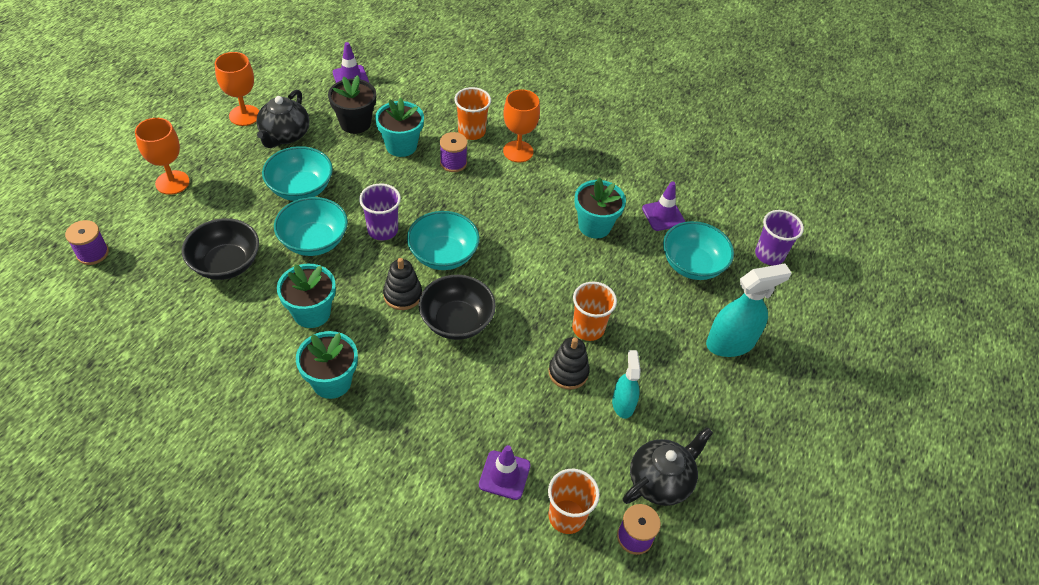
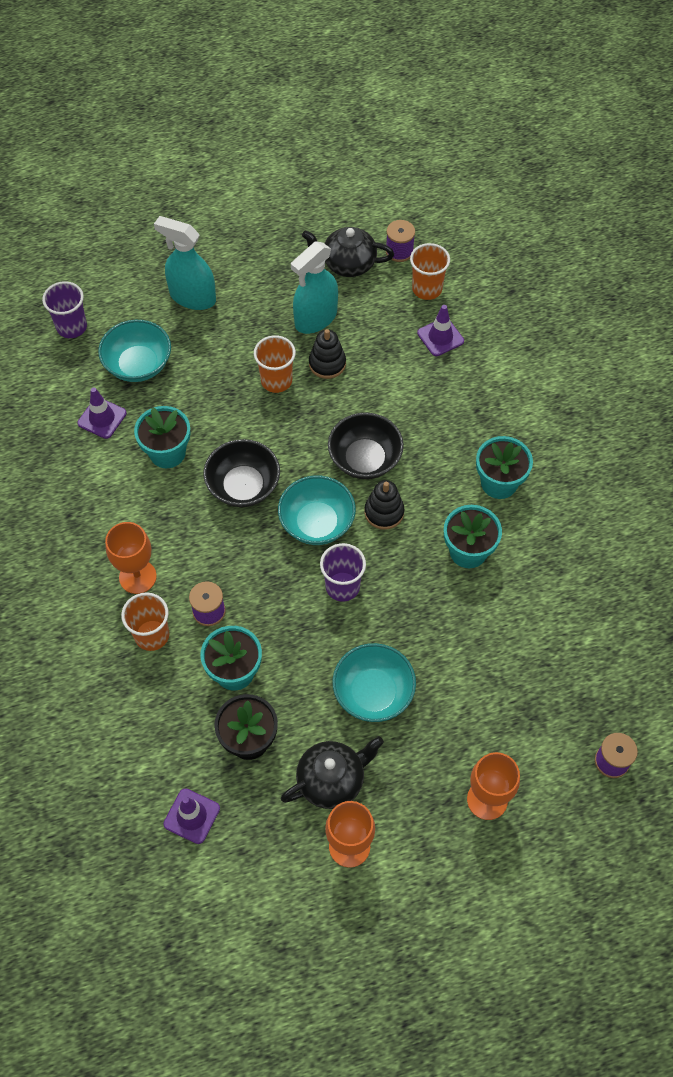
camera: 130 degrees left, 10 degrees up
(226, 264) = (502, 655): black bowl -> black bowl (243, 486)
(314, 241) = (410, 621): turquoise bowl -> none
(623, 404) = (315, 318): turquoise spray bottle -> turquoise spray bottle, size x1.65

